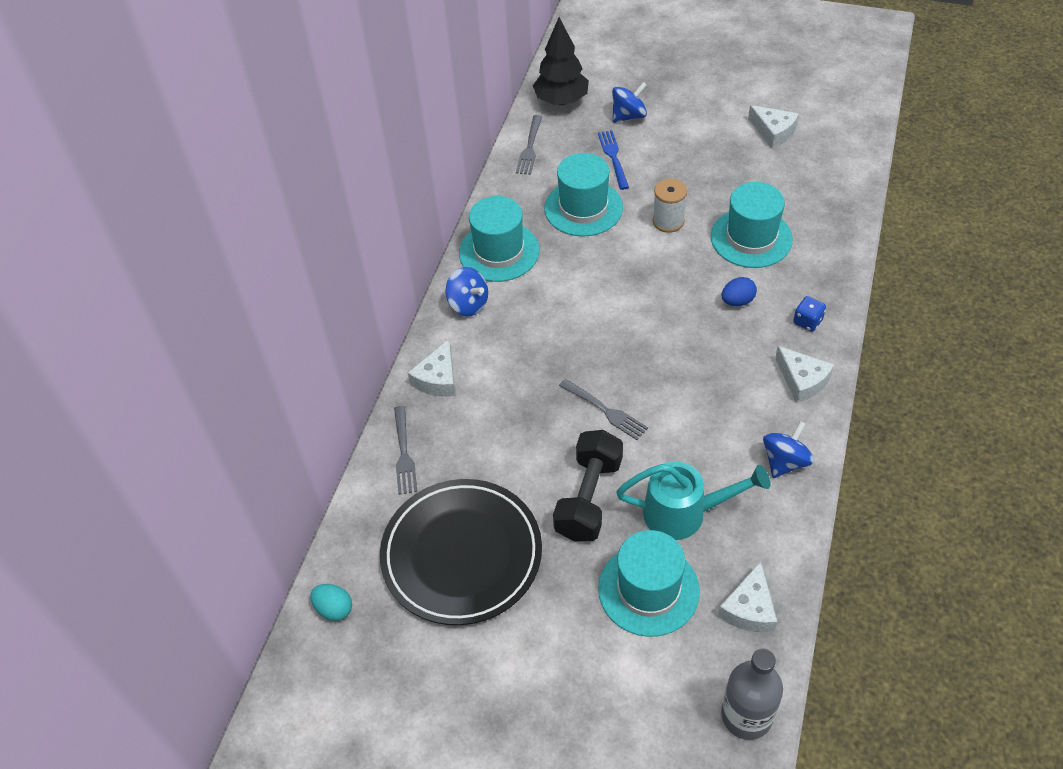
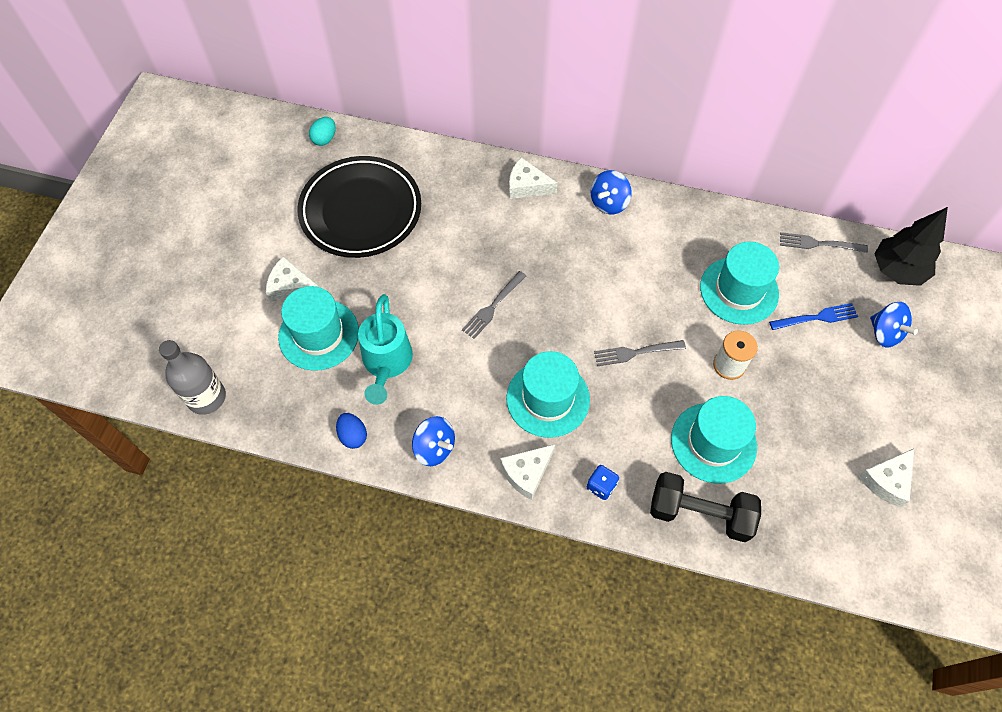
camera: 85 degrees right, 10 degrees up
(404, 454) = (453, 169): grey fork -> grey fork (635, 352)
(499, 251) = (674, 223): turquoise hat -> turquoise hat (548, 398)
(588, 498) = (405, 293): black dumbbell -> black dumbbell (699, 513)
(737, 301) = (625, 422): blue egg -> blue egg (353, 436)
(749, 608) = (294, 406): white cheese -> white cheese (291, 286)

